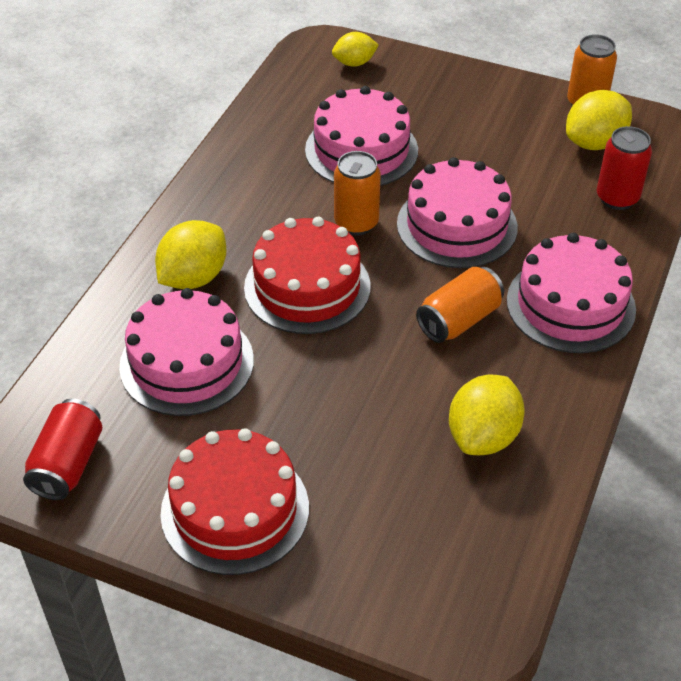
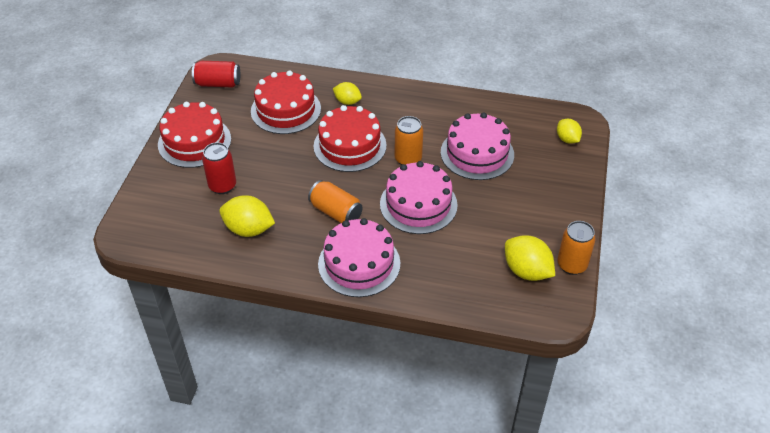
camera: 80 degrees right, 0 degrees up
(187, 363) = (286, 110): pink cake -> red cake
(193, 277) = (347, 102): yellow lemon -> yellow lemon, size x0.63
(617, 198) = (469, 285): red can -> red can (222, 186)

